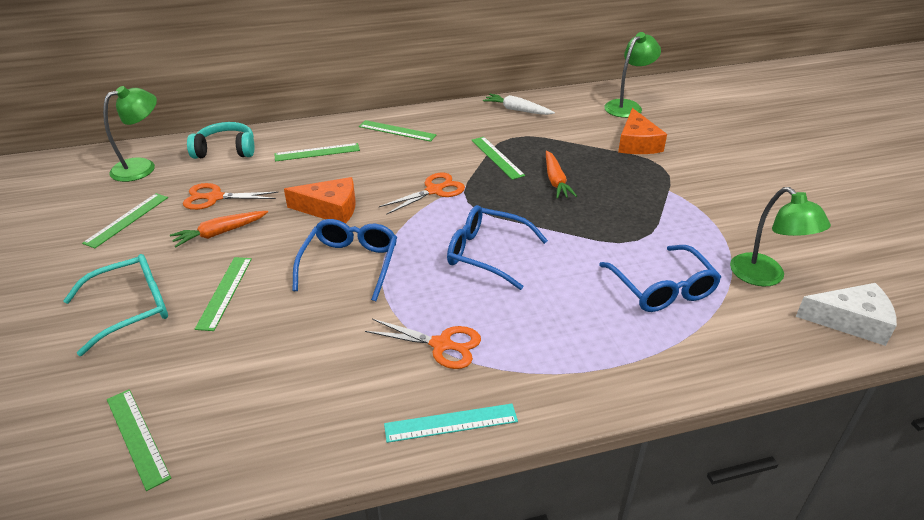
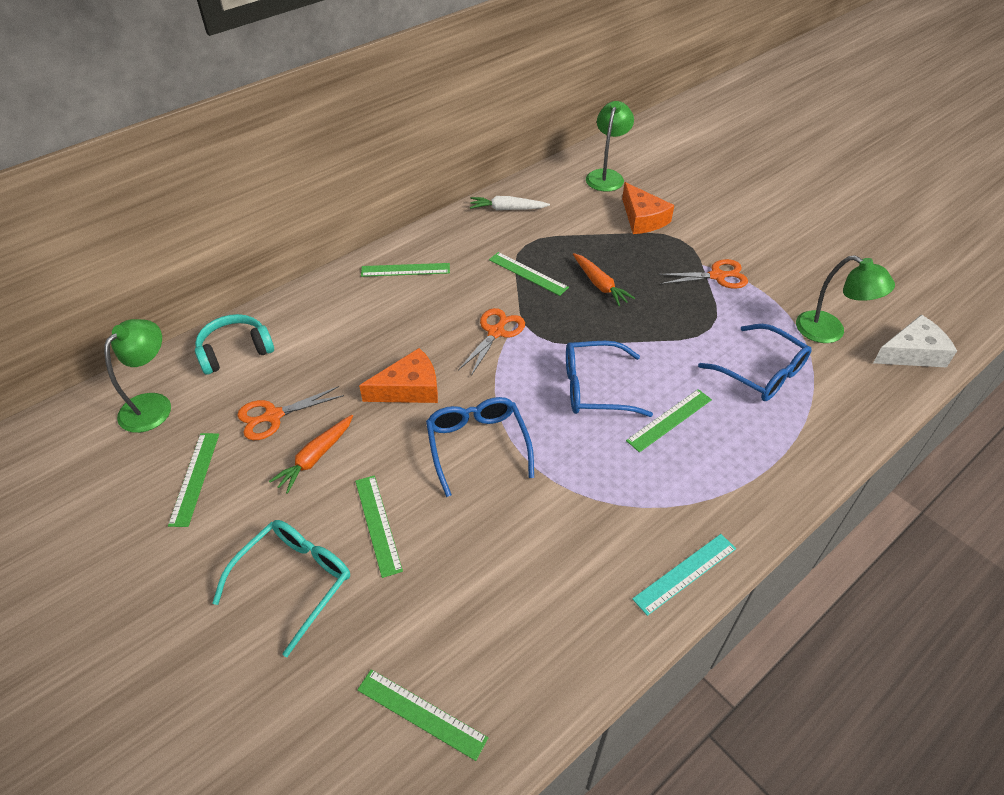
camera: 25 degrees left, 10 degrees up
(317, 152) = (341, 322): green ruler -> green ruler (669, 420)
(441, 345) = (623, 500): orange scissors -> orange scissors (717, 276)

